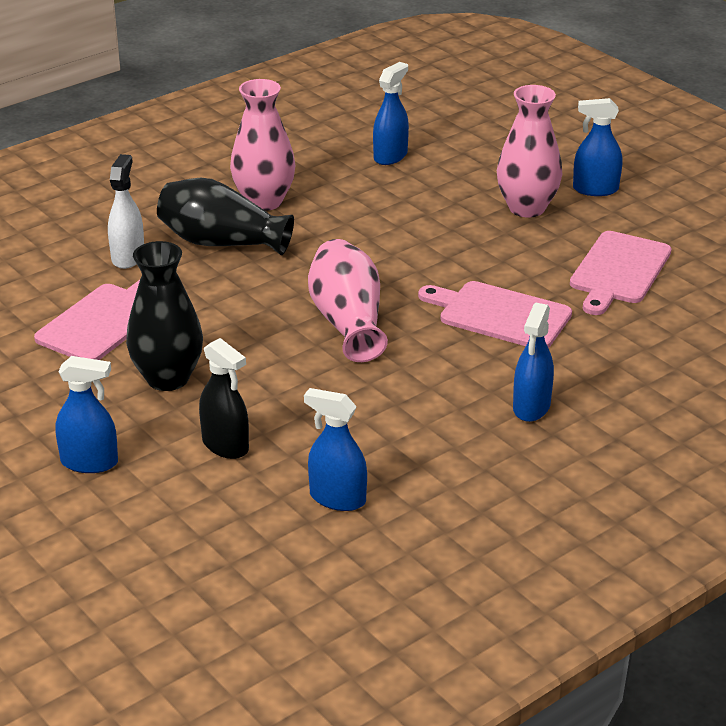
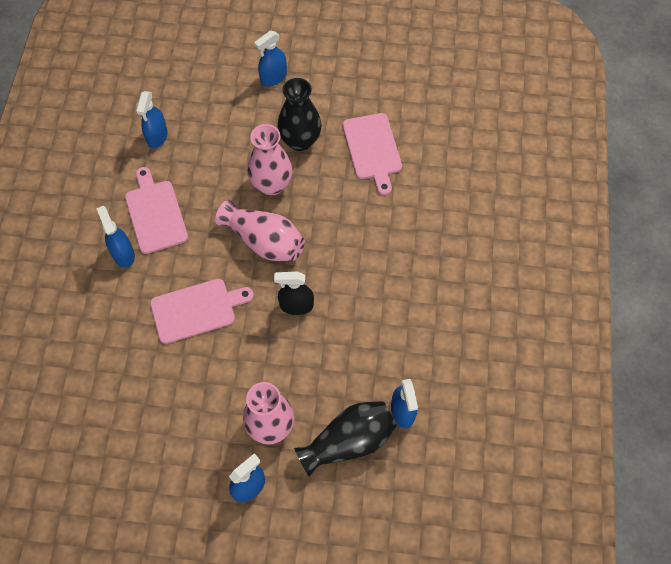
camera: 135 degrees right, 30 degrees up
(128, 257) = (421, 198): white spray bottle -> none
(221, 242) = (393, 247): black vase -> black vase (349, 441)
(225, 445) = (232, 127): black spray bottle -> black spray bottle (296, 305)
(264, 201) = (416, 300): pink vase -> pink vase (271, 185)
(337, 498) = (157, 136): blue spray bottle -> blue spray bottle turned 120 degrees clockwise
(619, 271) = (166, 405): pink cutting board -> pink cutting board (155, 214)

